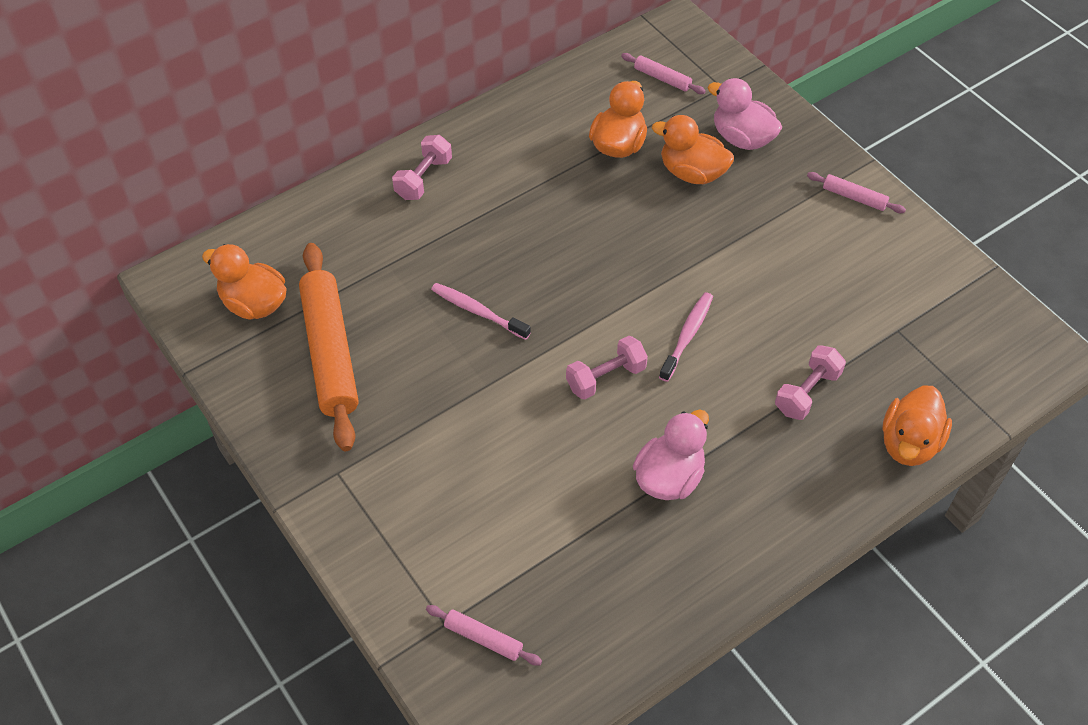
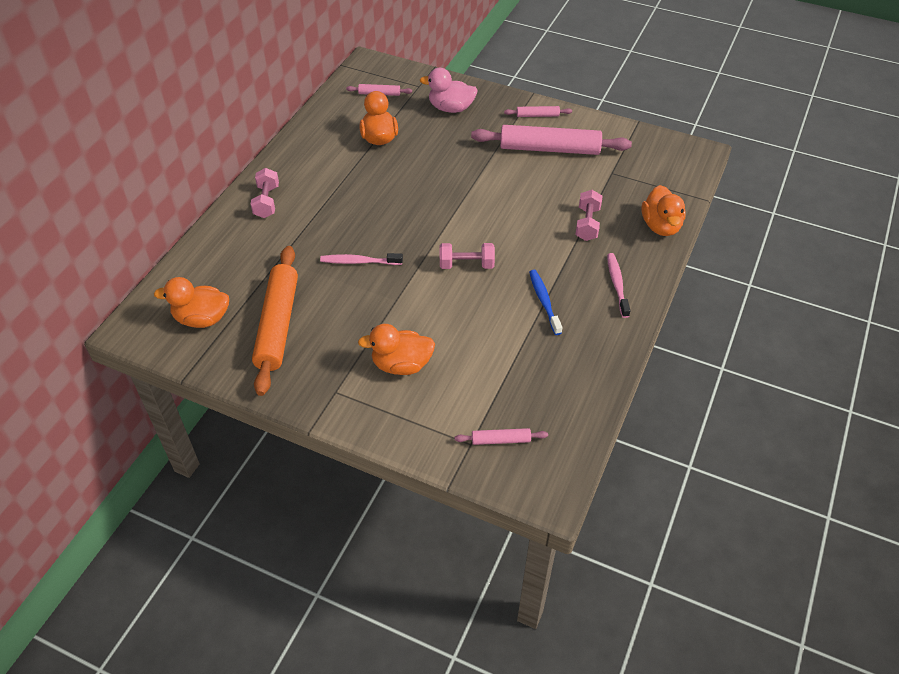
camera: 30 degrees left, 5 degrees down
(330, 352) = (278, 325): orange rolling pin -> orange rolling pin turned 45 degrees clockwise
(606, 377) = (466, 265): pink dumbbell -> pink dumbbell turned 60 degrees clockwise
(669, 477) = (544, 301): pink duck -> blue toothbrush
(687, 336) = (497, 223): pink toothbrush -> pink toothbrush (617, 284)
(692, 173) = (435, 137): orange duck -> orange duck (401, 365)
(835, 256) = (549, 149): none -> pink rolling pin

